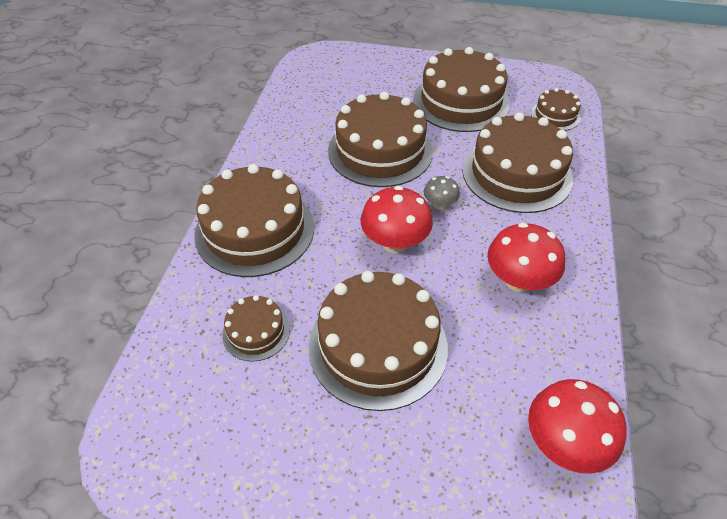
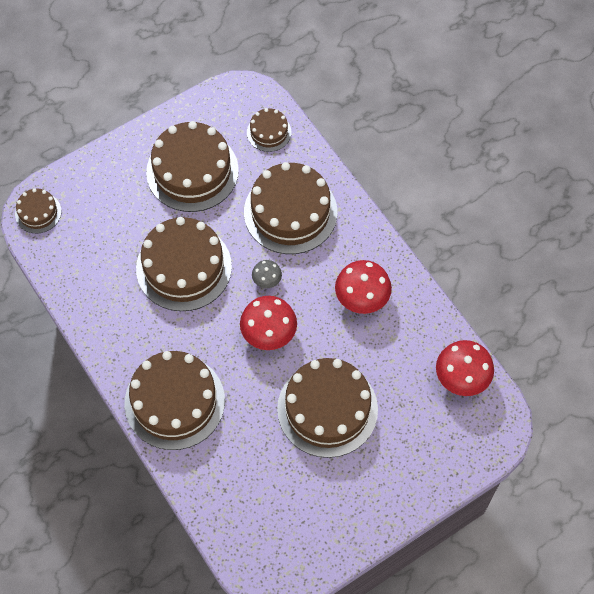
camera: 45 degrees left, 15 degrees up
(256, 331) = (254, 462): brown cake -> brown cake (38, 212)

